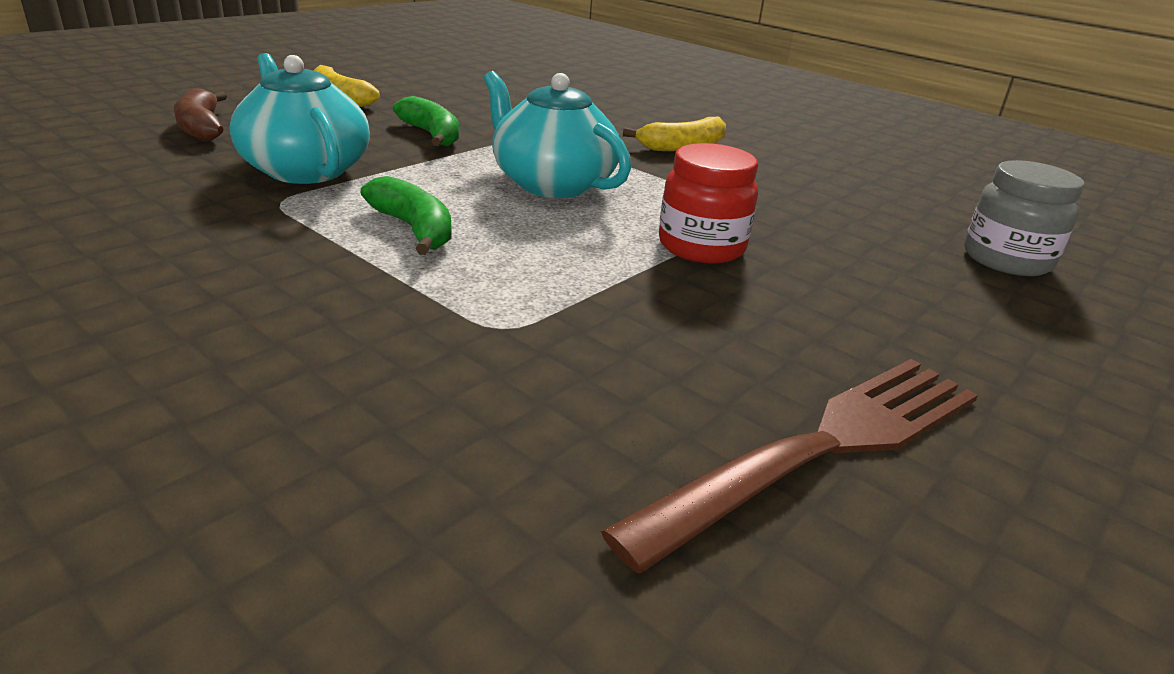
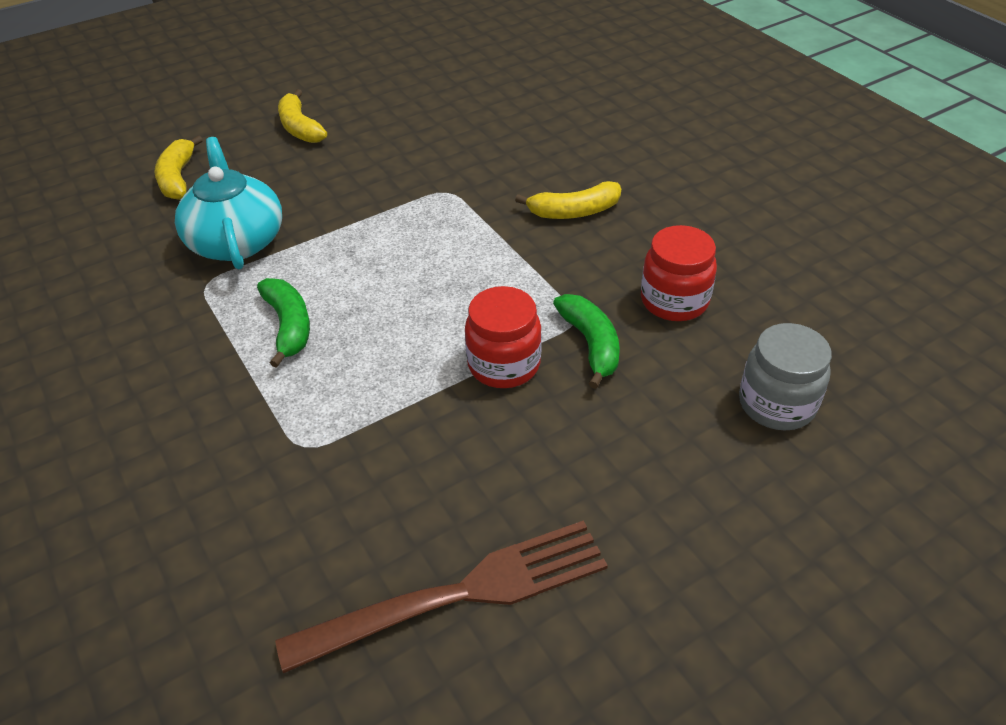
camera: 20 degrees right, 15 degrees up
(201, 128) = (178, 178): brown banana -> yellow banana
(432, 135) = (355, 189): green banana -> green banana (591, 344)
(552, 184) = (423, 268): turquoise teapot -> none
(836, 198) = (674, 301): none -> red jar

